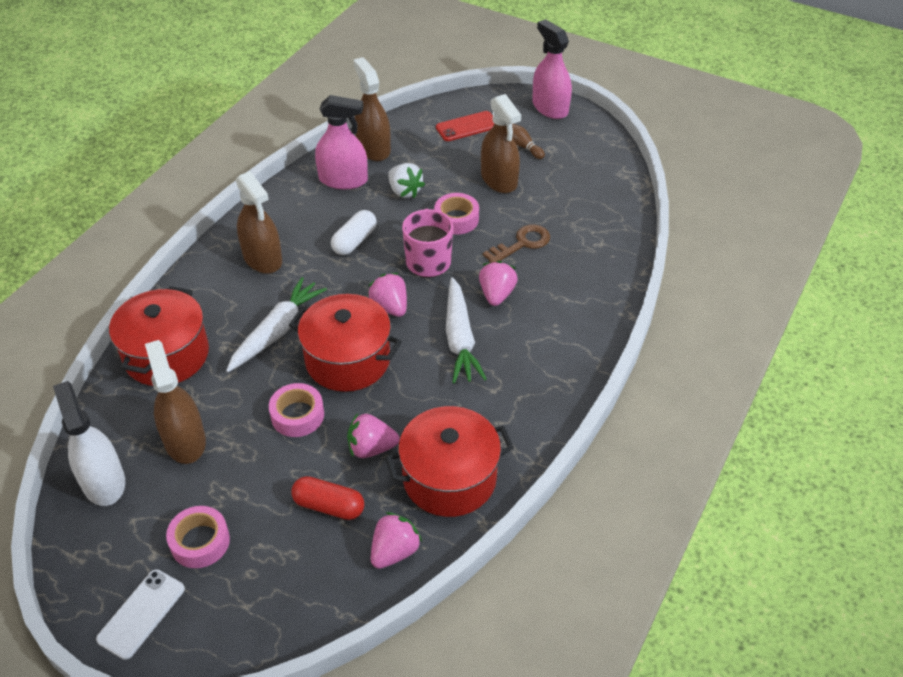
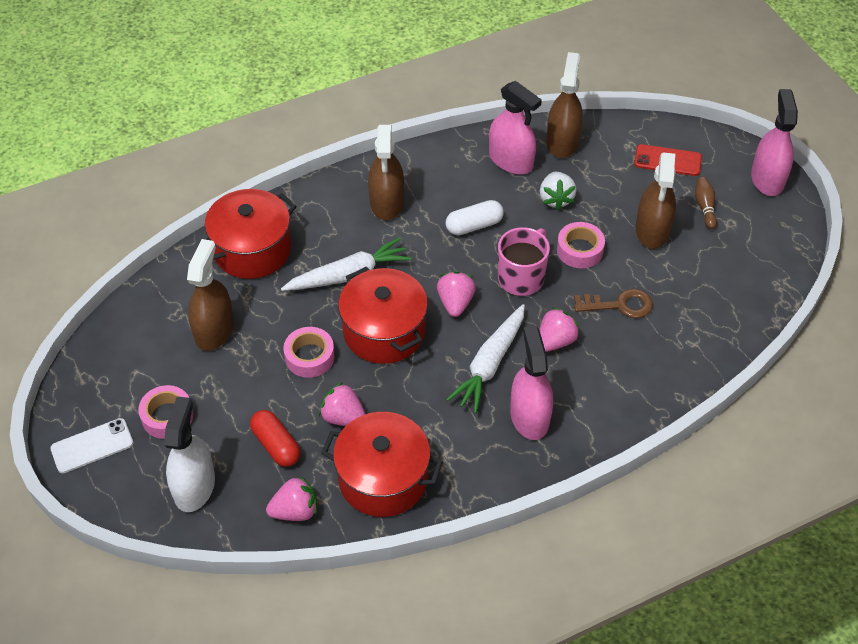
camera: 35 degrees right, 5 degrees up
(103, 482) = (137, 329): white spray bottle -> white spray bottle (194, 486)
(526, 361) = (529, 416): none -> pink spray bottle

